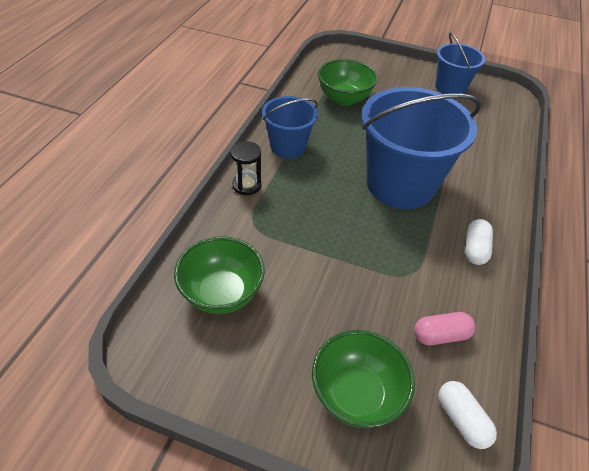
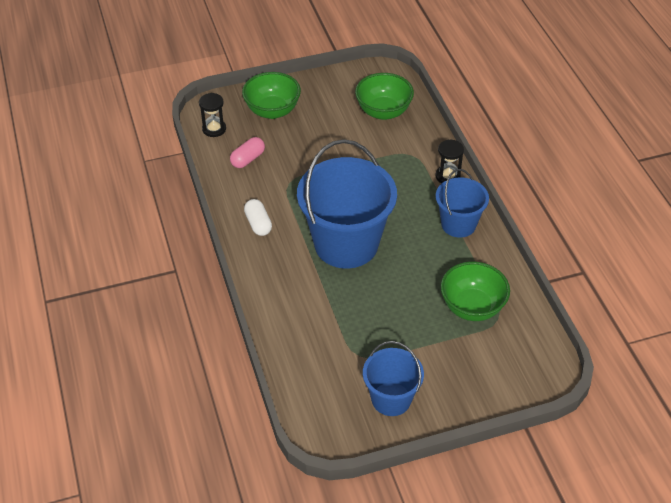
camera: 145 degrees right, 0 degrees up
(461, 419) = (214, 129): white capsule -> black hourglass

